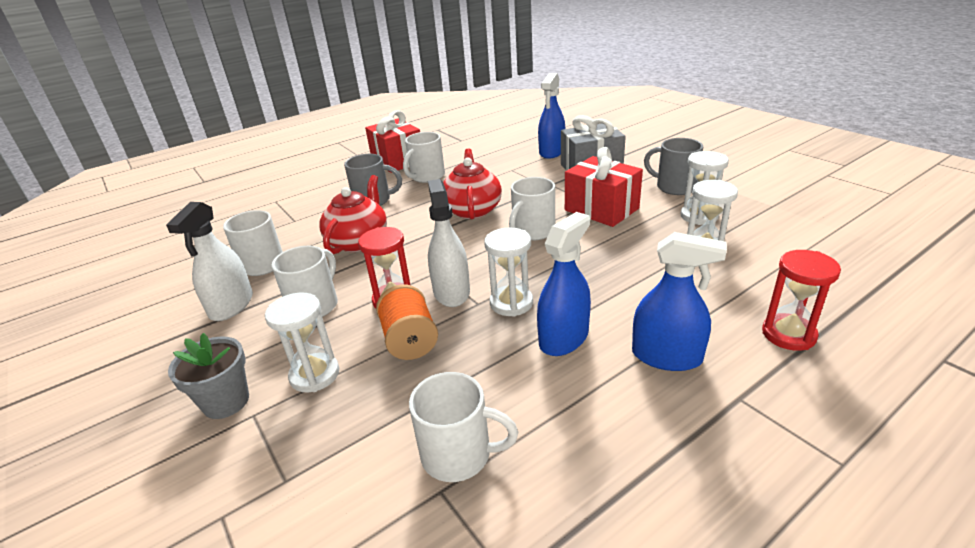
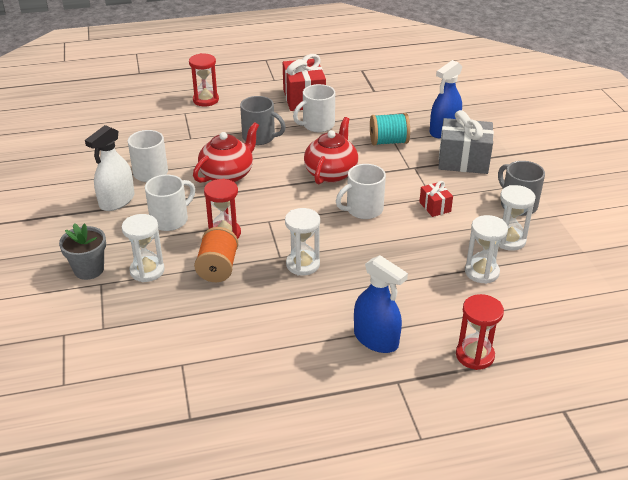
camera: 20 degrees right, 5 degrees up
(293, 185) = (206, 100): none -> red hourglass
(451, 292) = (267, 241): white spray bottle -> none
(459, 455) = (203, 350): white mug -> none
(508, 172) = (388, 142): none -> turquoise spool
(563, 338) = (318, 302): blue spray bottle -> none
(601, 209) = (435, 207): red gift -> red gift, size x0.51

